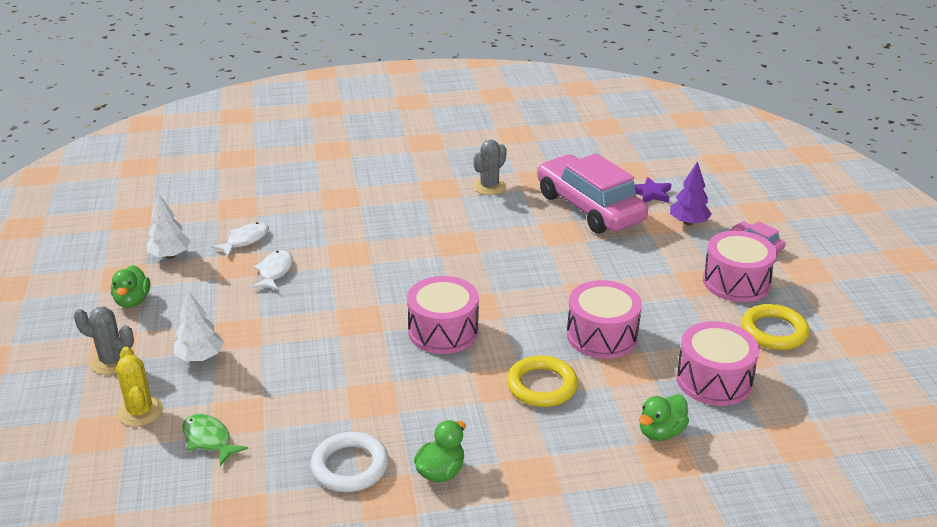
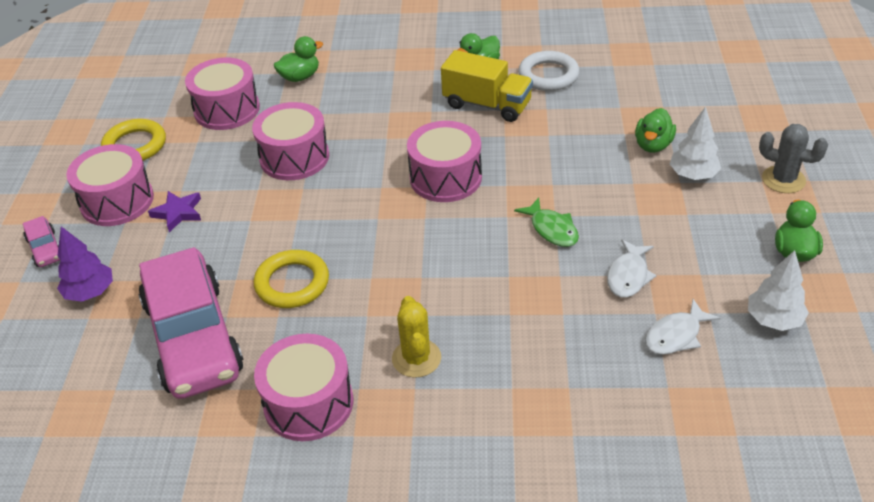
camera: 165 degrees left, 10 degrees up
(140, 412) = (734, 130): yellow cactus -> yellow cactus (416, 358)
(209, 440) = (665, 103): green fish -> green fish (552, 229)
(234, 385) = (653, 145): none -> green duck
(419, 416) = (487, 105): none -> yellow truck
(489, 187) = (308, 403): grey cactus -> pink drum
(542, 386) = (374, 118): yellow ring -> yellow ring (292, 283)
(651, 194) = (92, 354): purple star -> purple star (178, 213)

